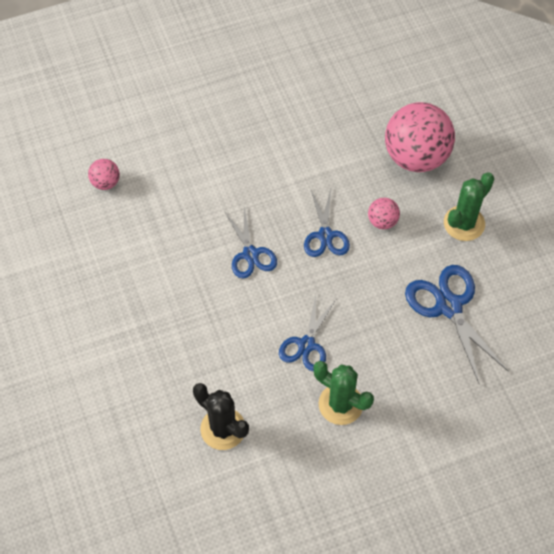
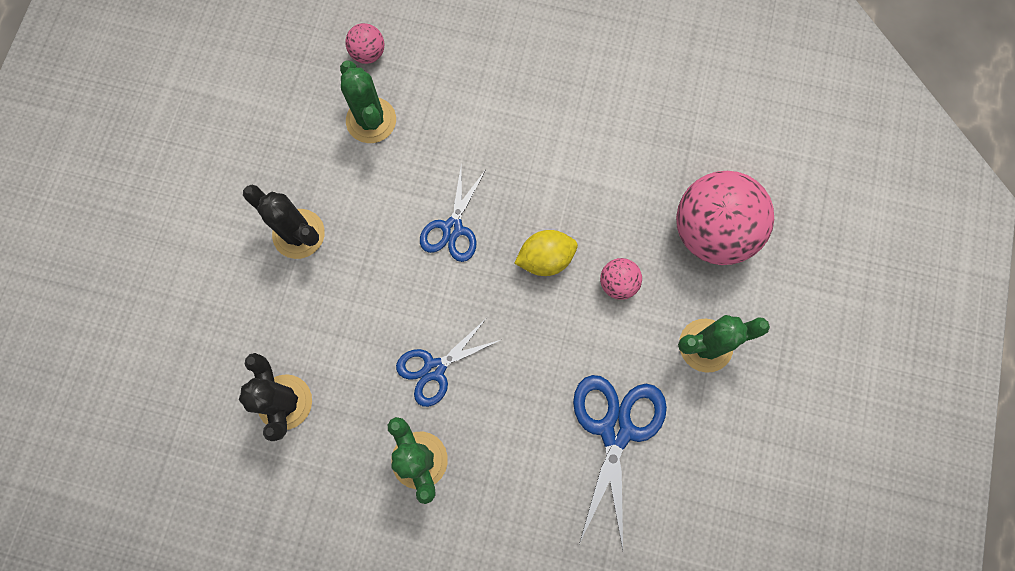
camera: 35 degrees right, 15 degrees up
(141, 222) = (371, 120): none -> green cactus
(148, 321) = (299, 234): none -> black cactus
(325, 235) = (545, 259): blue scissors -> yellow lemon

